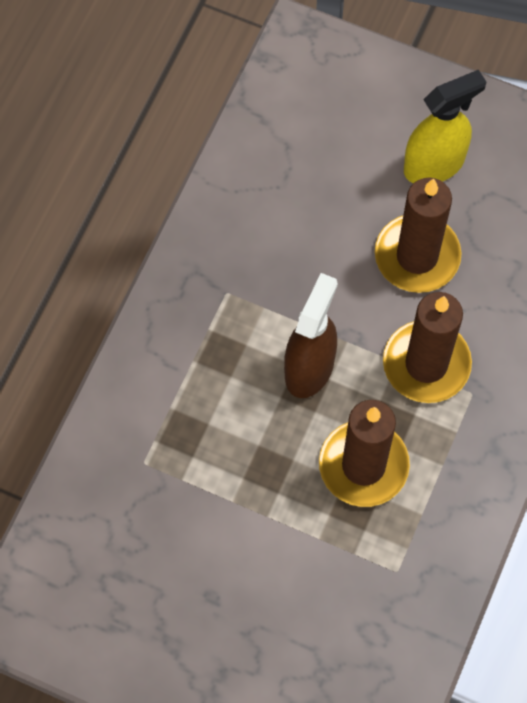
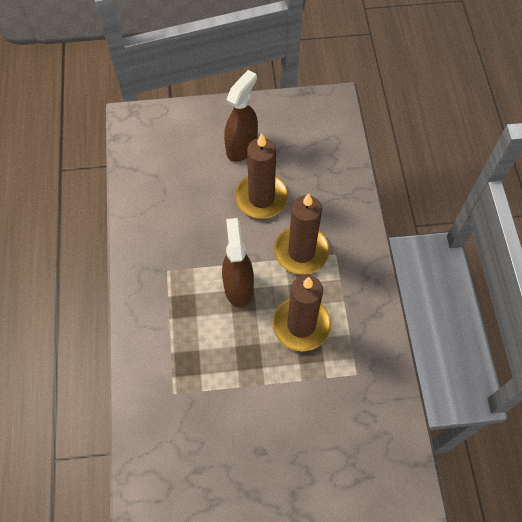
camera: 30 degrees left, 5 degrees down
(434, 164) = (242, 147): yellow spray bottle -> brown spray bottle

